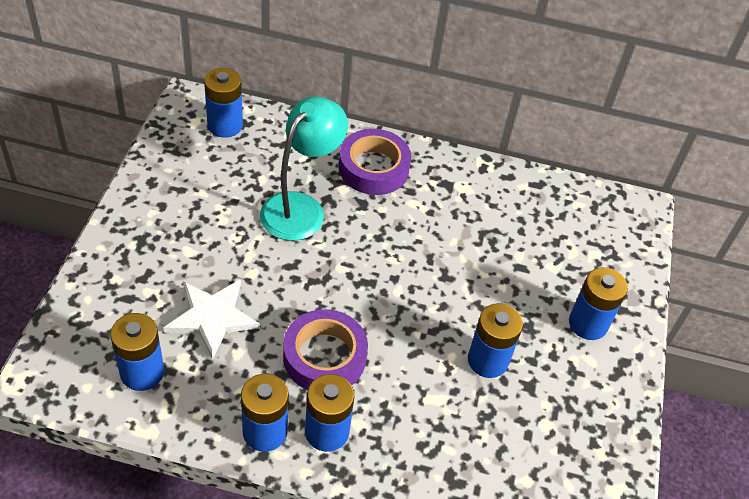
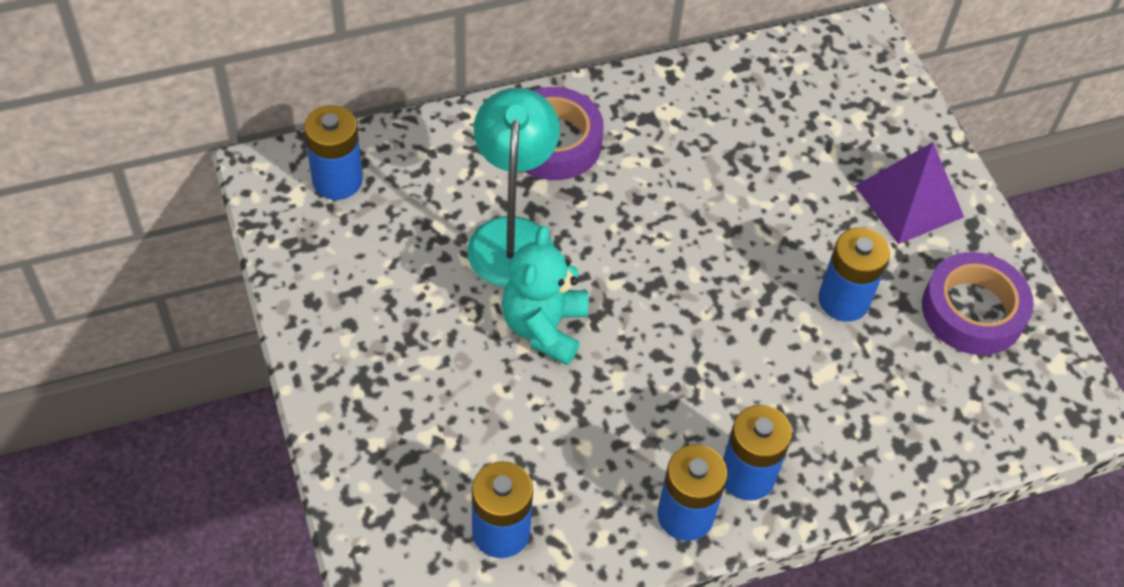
camera: 30 degrees left, 5 degrees up
(212, 317) = (523, 423): white star -> none
(274, 269) = (544, 327): none -> turquoise teddy bear
(324, 357) = (679, 396): purple tape -> purple tape (972, 311)
(588, 324) = (909, 201): blue battery -> purple pyramid

